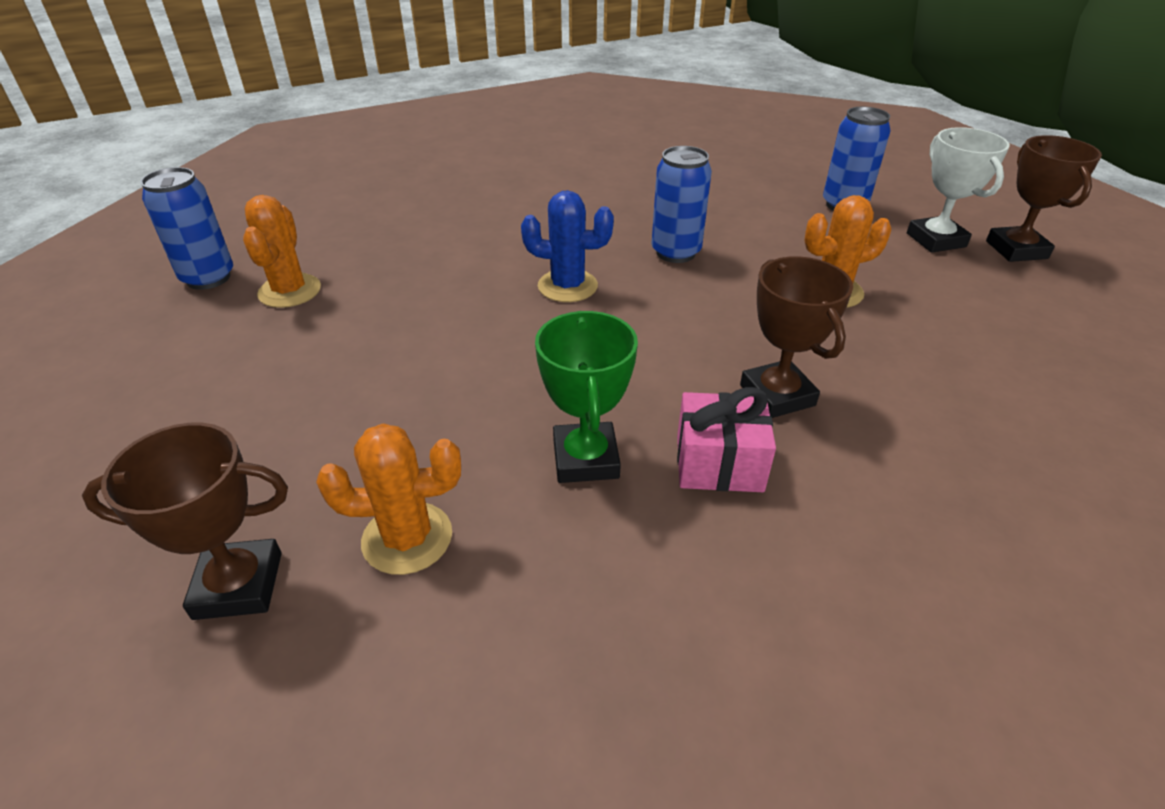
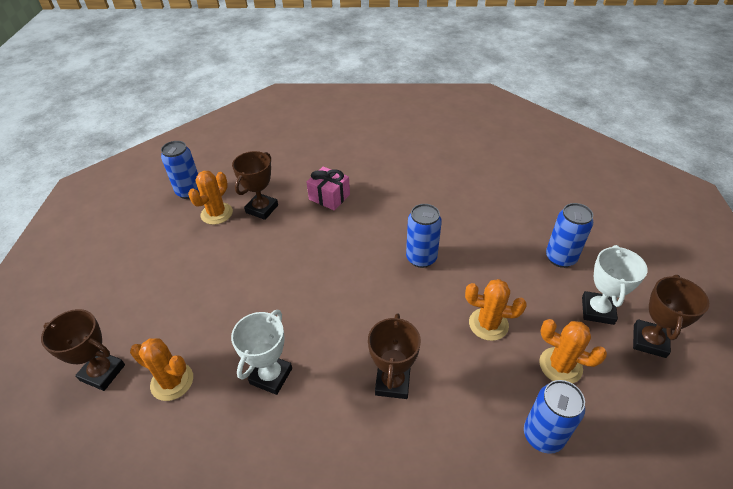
camera: 30 degrees right, 5 degrees up
(370, 265) = (262, 209): none -> brown trophy
(567, 286) = (344, 261): blue cactus -> none
(585, 459) = (271, 376): green trophy -> white trophy
(719, 463) = (328, 409): pink gift -> pink gift (329, 197)
(955, 303) = (560, 366): none -> orange cactus
(1013, 377) = (543, 435): none -> blue can

